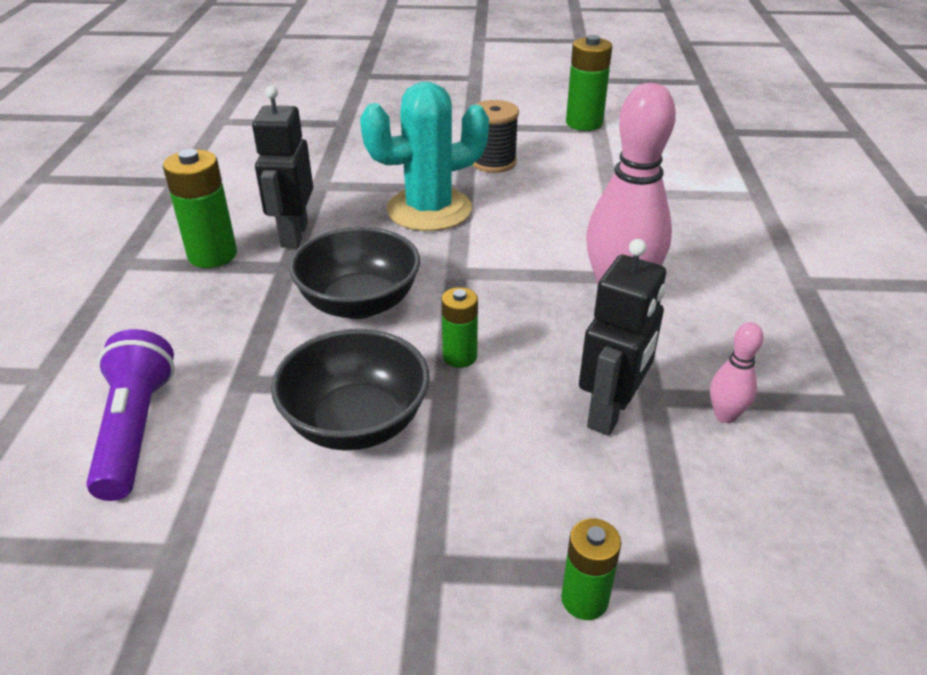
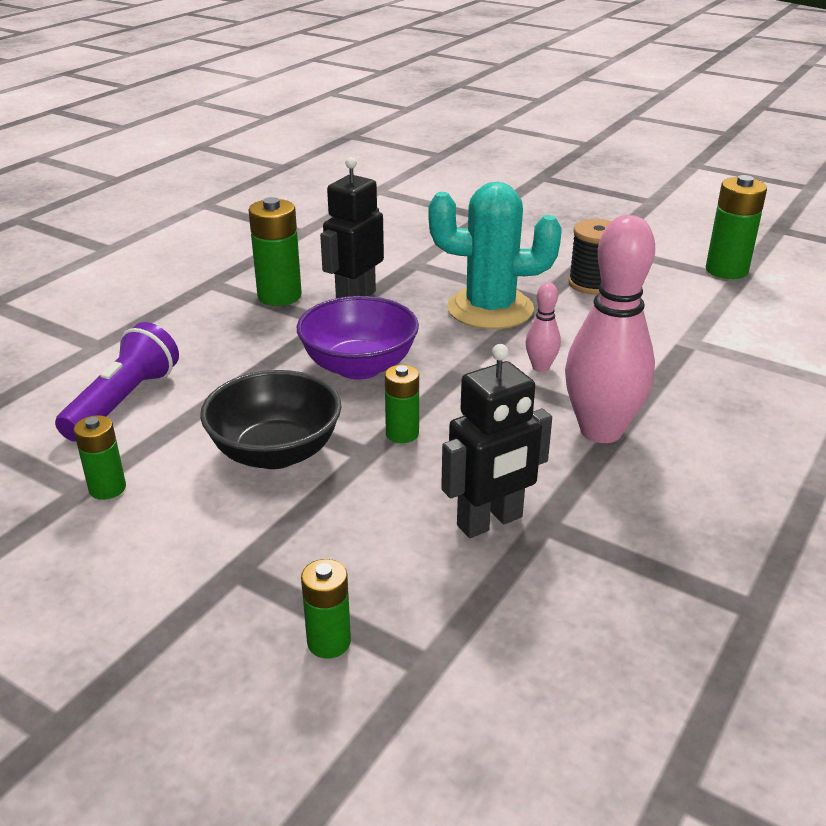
camera: 30 degrees right, 5 degrees down
(206, 539) = (107, 488): none -> green battery
(359, 303) = (359, 366): black bowl -> purple bowl
(725, 415) = (597, 564): pink bowling pin -> pink bowling pin (540, 367)

